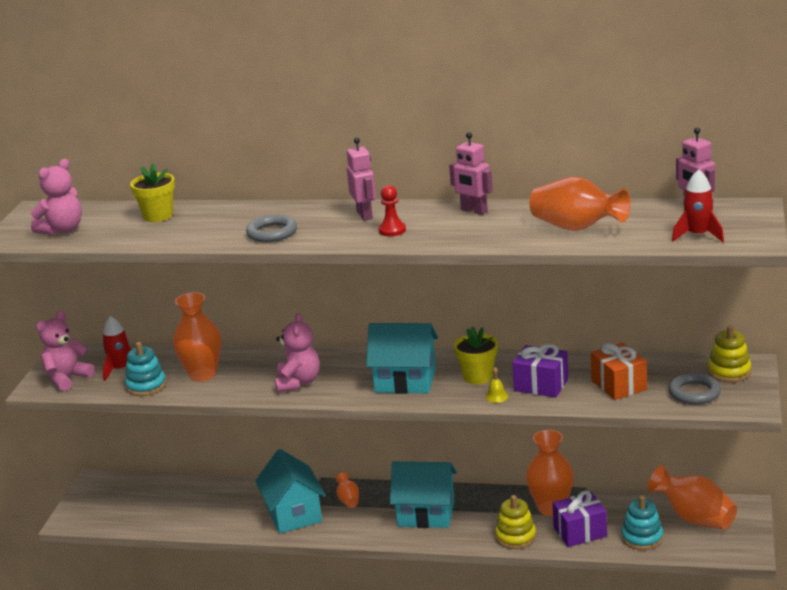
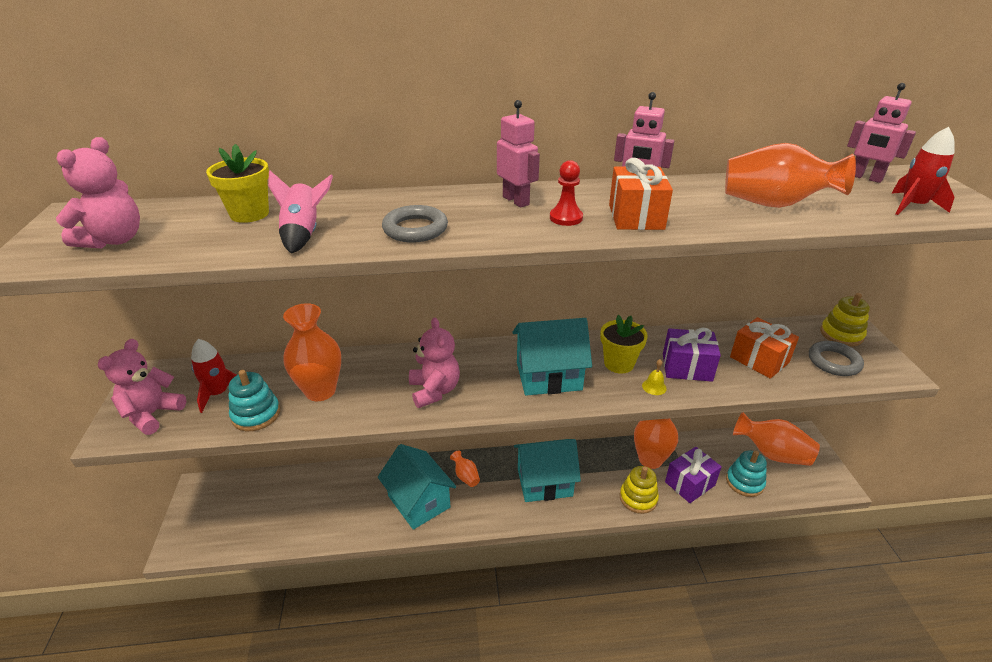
camera: 20 degrees left, 10 degrees up
(190, 232) = (303, 234): none -> pink rocket
(448, 232) = (636, 217): none -> orange gift

